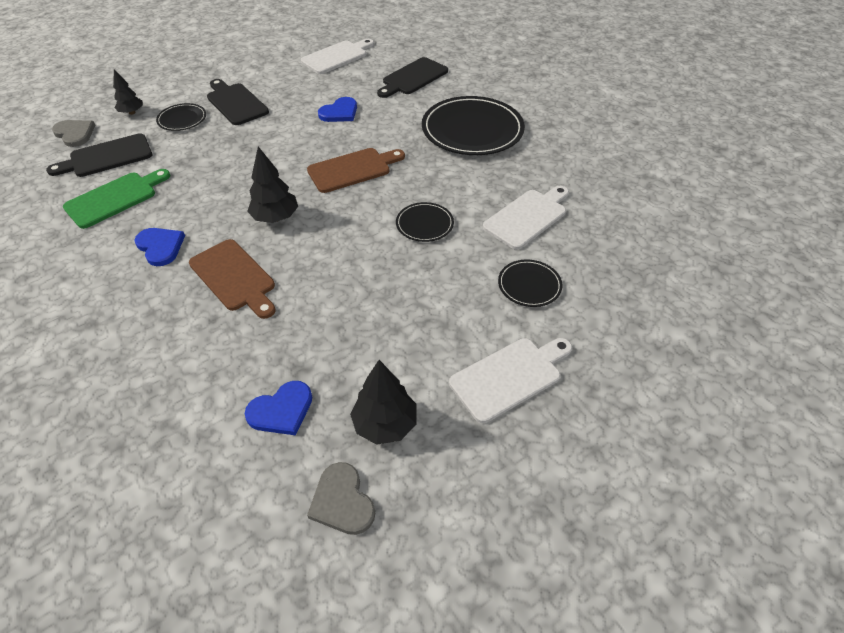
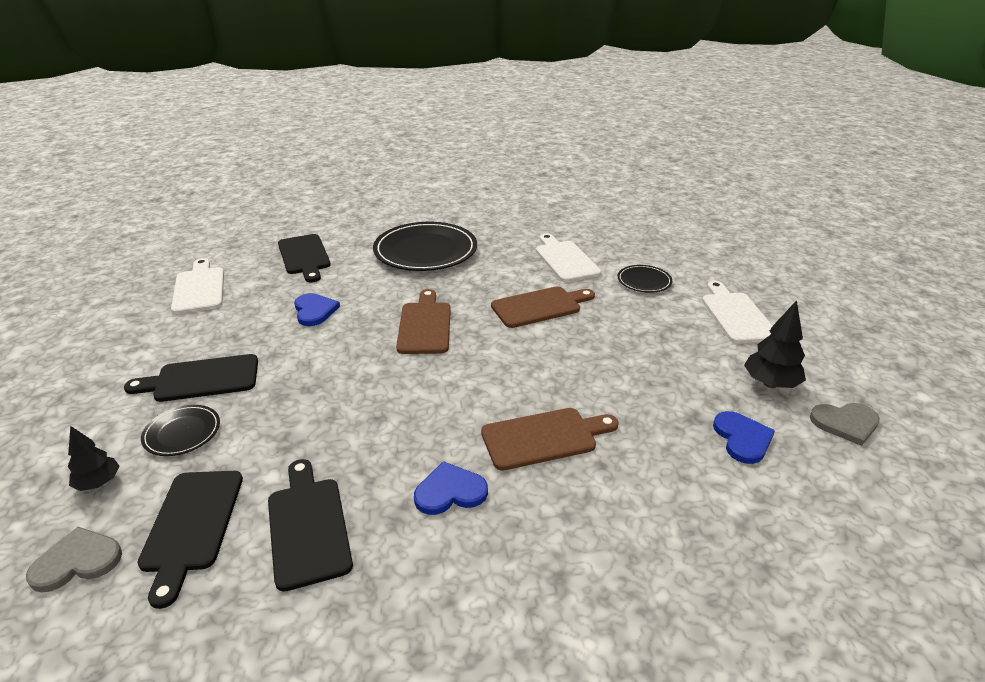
camera: 65 degrees left, 15 degrees down
(115, 198) = (308, 526): green cutting board -> black cutting board
(276, 218) = (464, 390): black tree -> none
(424, 224) = (540, 307): black plate -> brown cutting board

